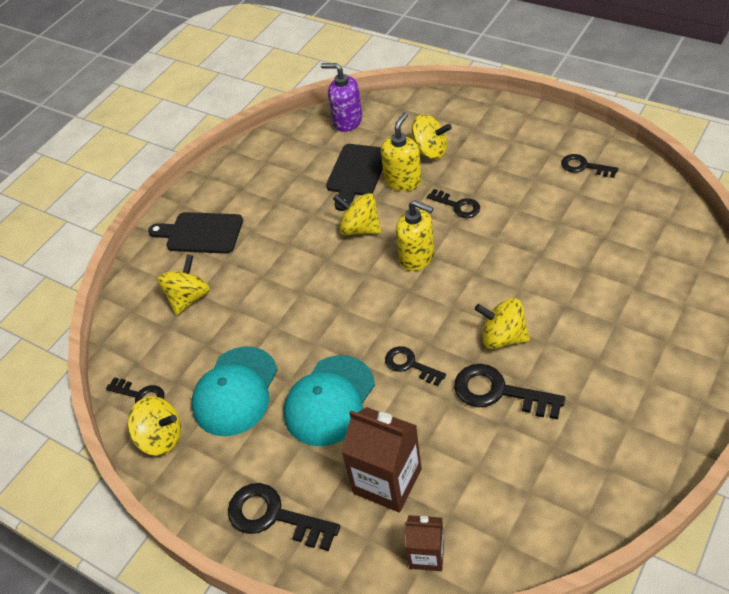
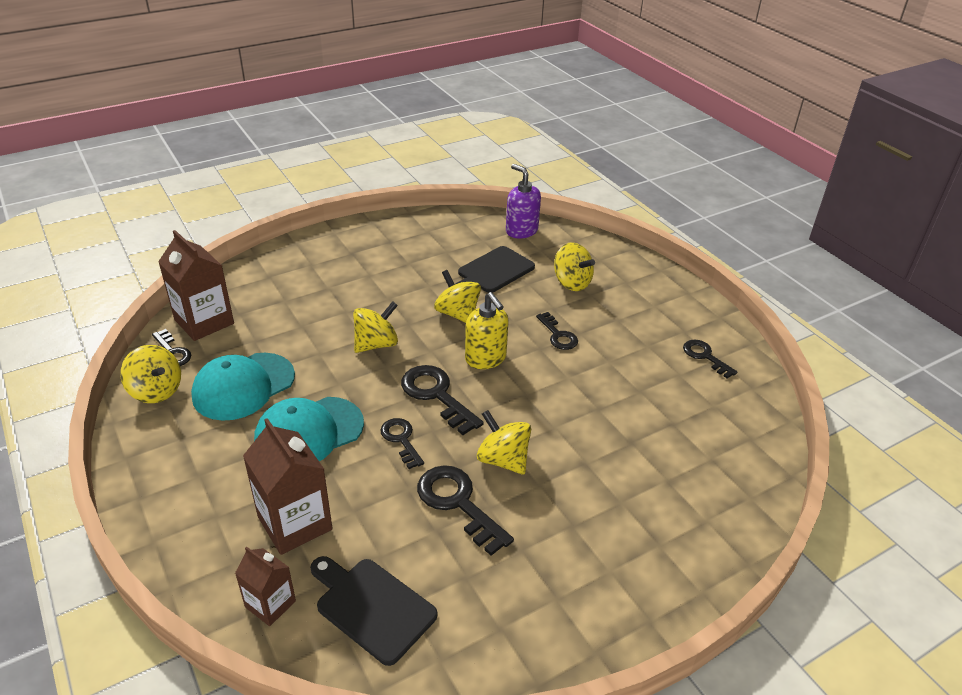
camera: 20 degrees right, 10 degrees down
(142, 351) = (204, 322): none -> brown carton
(189, 298) = (275, 301): yellow spinning top -> yellow spinning top (376, 344)
(201, 233) = (329, 259): black cutting board -> black cutting board (372, 606)
(274, 516) = (179, 498): black key -> black key (436, 395)
(403, 181) = (527, 295): yellow soap dispenser -> none

